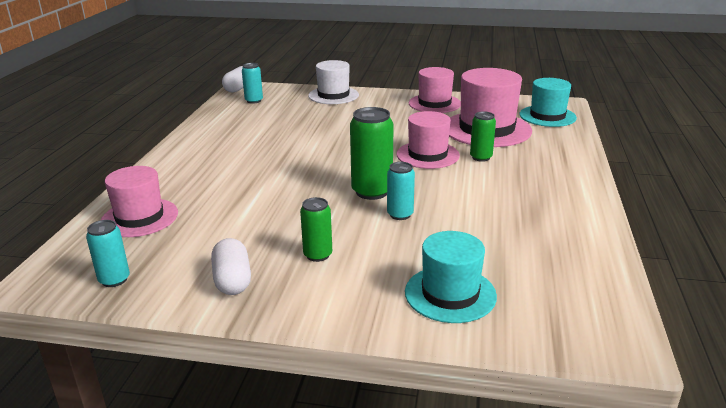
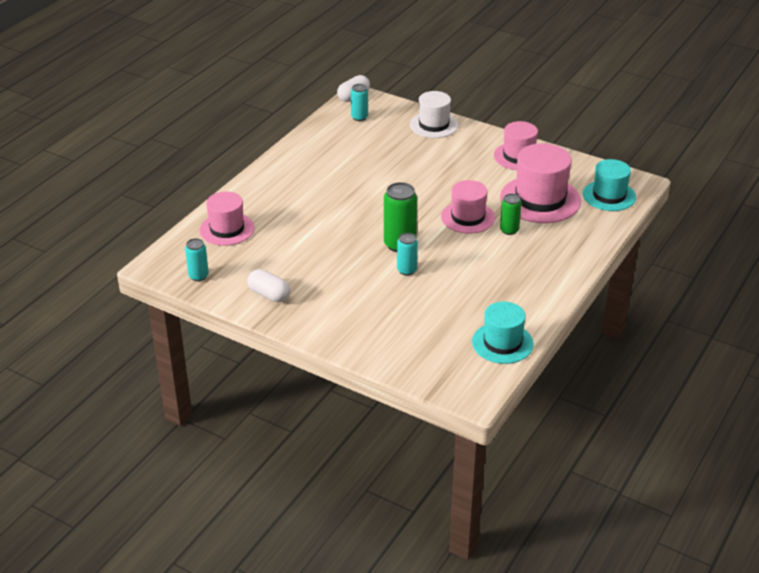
camera: 20 degrees right, 10 degrees up
(232, 280) = (269, 295): white capsule -> white capsule turned 60 degrees counterclockwise
(318, 255) = (331, 289): green can -> none
(450, 294) = (398, 338): turquoise hat -> turquoise hat (502, 343)

